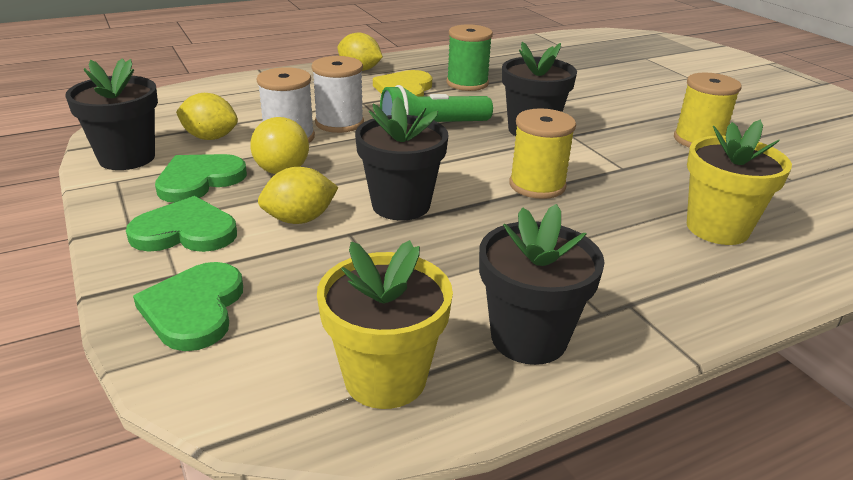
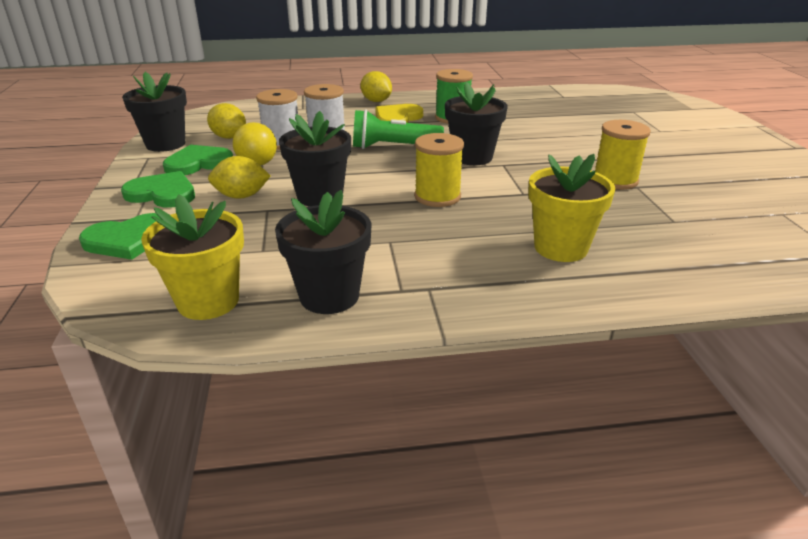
camera: 20 degrees right, 0 degrees up
(194, 309) = (128, 240): green heart -> green heart turned 135 degrees counterclockwise

